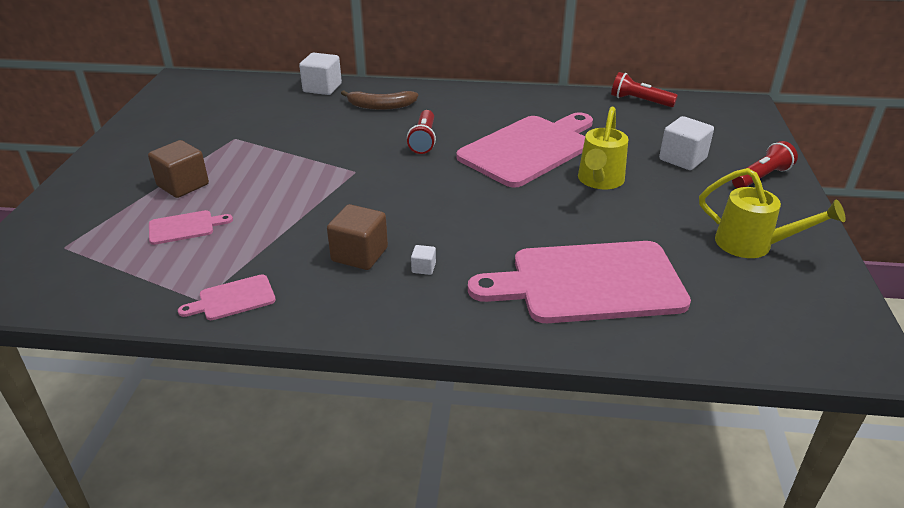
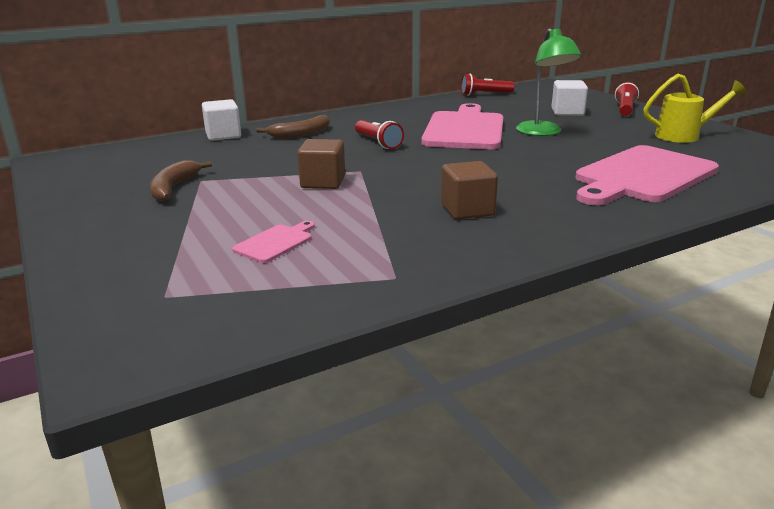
camera: 35 degrees left, 10 degrees down
(183, 185) = (212, 219): brown cube -> brown cube (323, 182)
(208, 140) = (174, 187): none -> brown banana
(233, 299) = (423, 266): pink cutting board -> none
(423, 268) = (528, 202): white cube -> none
(599, 181) = (543, 132): yellow watering can -> green lamp

